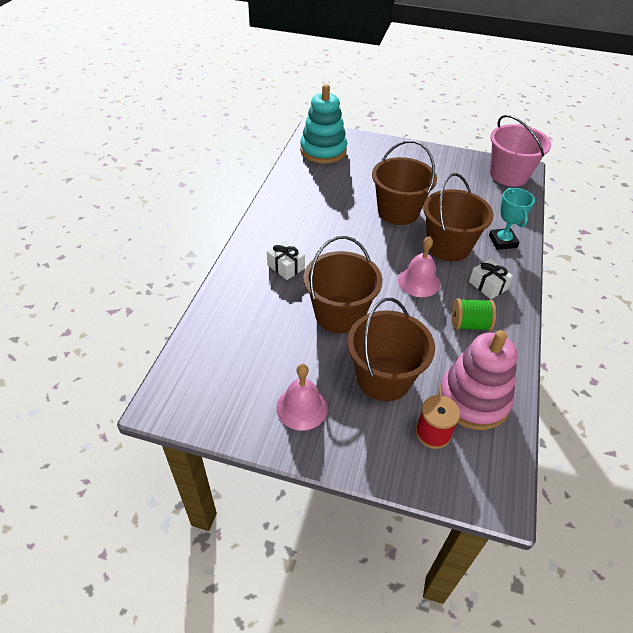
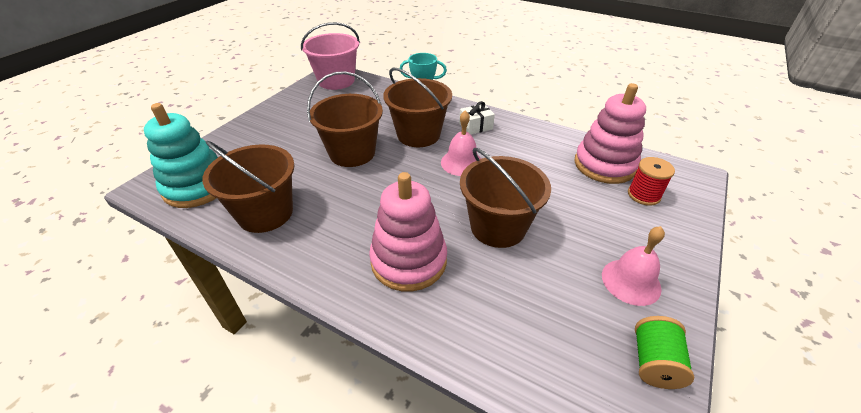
camera: 75 degrees left, 5 degrees down
(286, 267) = (409, 261): white gift -> pink stacking toy
(384, 378) = (585, 212): brown bucket -> brown bucket (265, 213)
(469, 324) = (521, 147): green spool -> green spool (654, 362)

